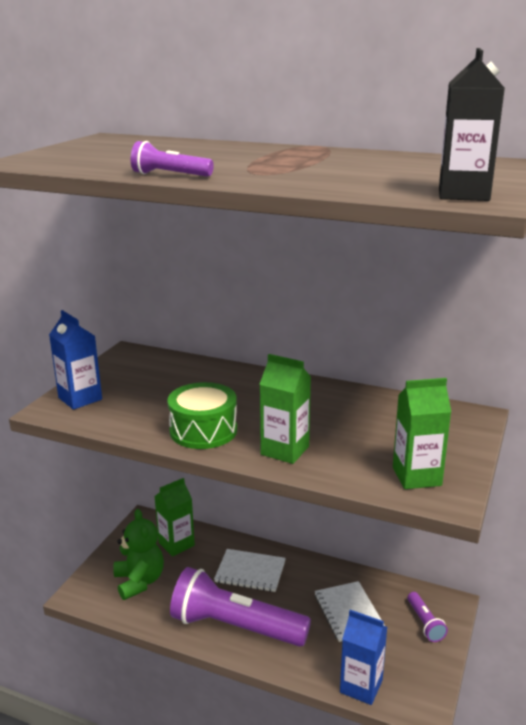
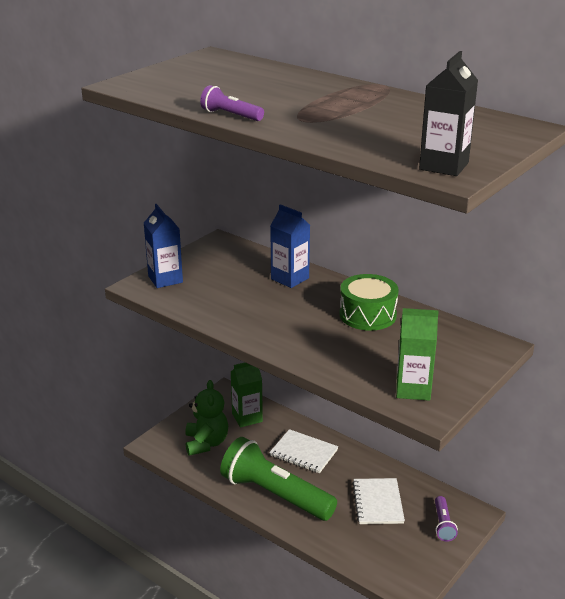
camera: 15 degrees right, 5 degrees up
(203, 430) = (254, 322): green drum -> green drum (367, 315)
(235, 626) = (275, 494): purple flashlight -> green flashlight
(285, 450) = (314, 350): green carton -> none
(361, 686) = (364, 562): blue carton -> blue carton (290, 278)

